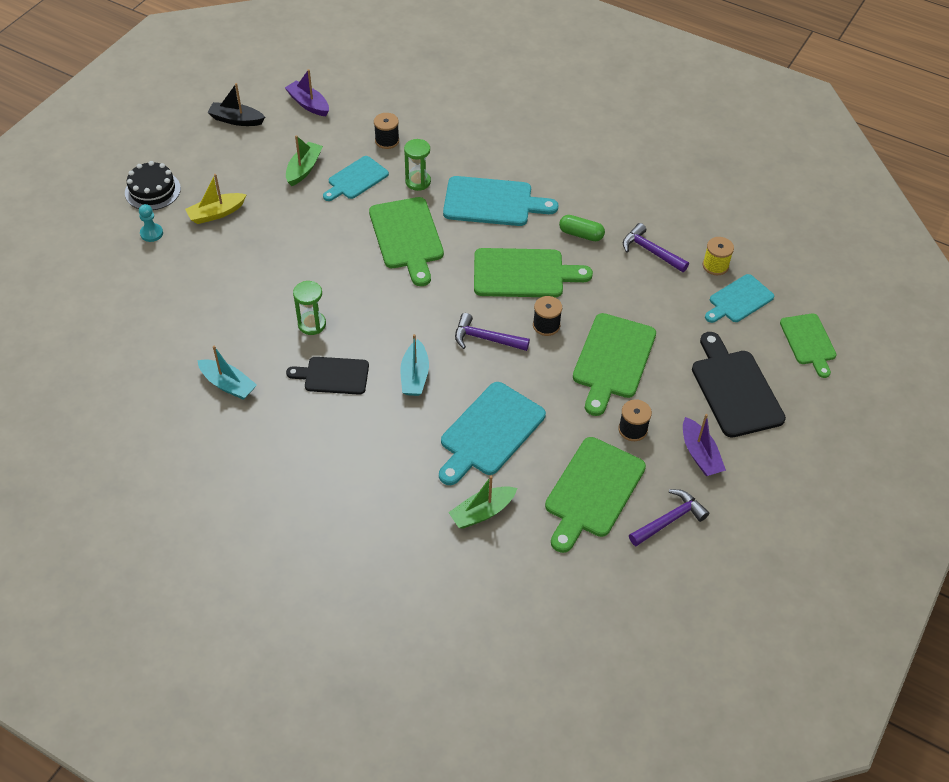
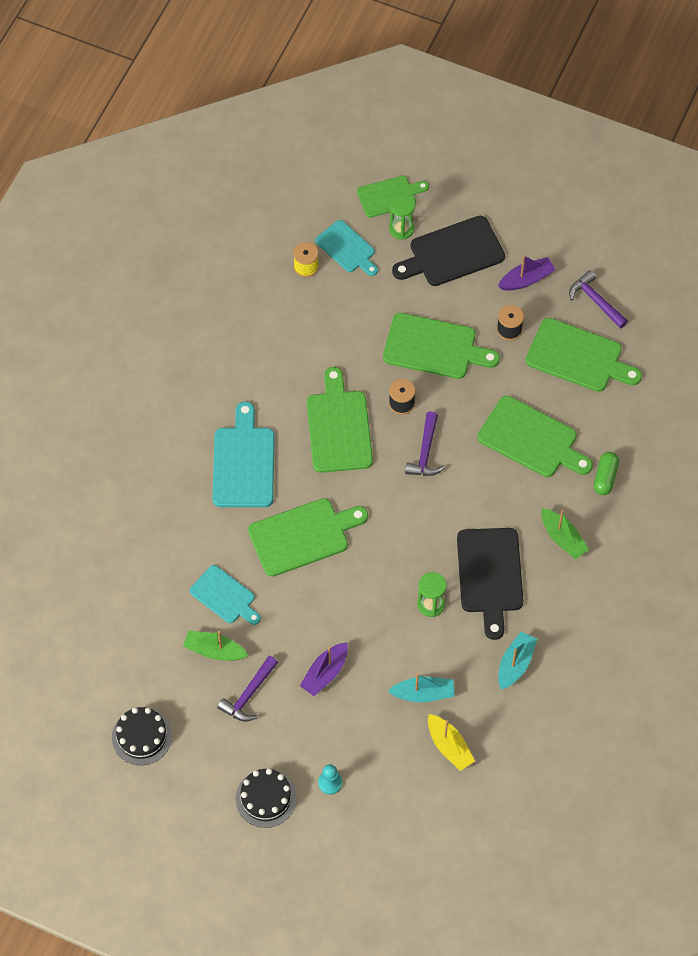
camera: 95 degrees left, 10 degrees up
(216, 213) = (292, 725): yellow boat -> yellow boat (449, 746)
(236, 120) = (142, 736): black boat -> black cake
(308, 104) = (107, 665): purple boat -> purple boat (325, 673)
(333, 376) = (490, 575): black cutting board -> black cutting board, size x1.56
(387, 141) = (160, 574): black spool -> none
(414, 376) = (479, 507): turquoise boat -> turquoise boat (423, 694)
(418, 182) = (221, 536): green hourglass -> green hourglass (401, 229)
(482, 512) = (614, 437): green boat -> green boat (562, 538)
(490, 432) = (531, 439): turquoise cutting board -> green cutting board
(581, 234) = (279, 381): green capsule -> green capsule (605, 477)
(650, 251) = (294, 320): purple hammer -> purple hammer (248, 695)

